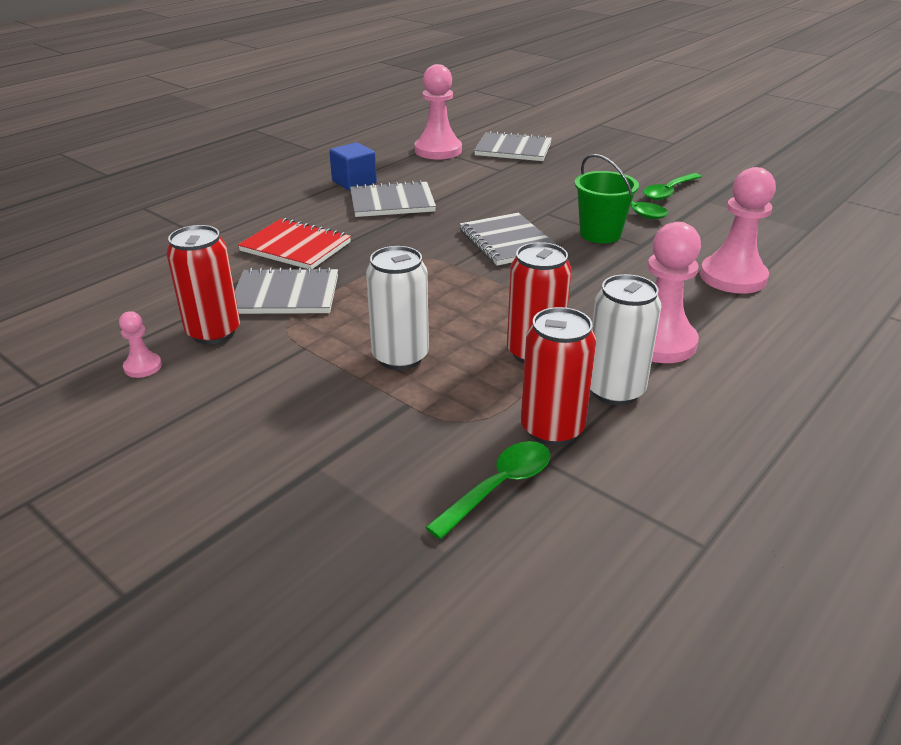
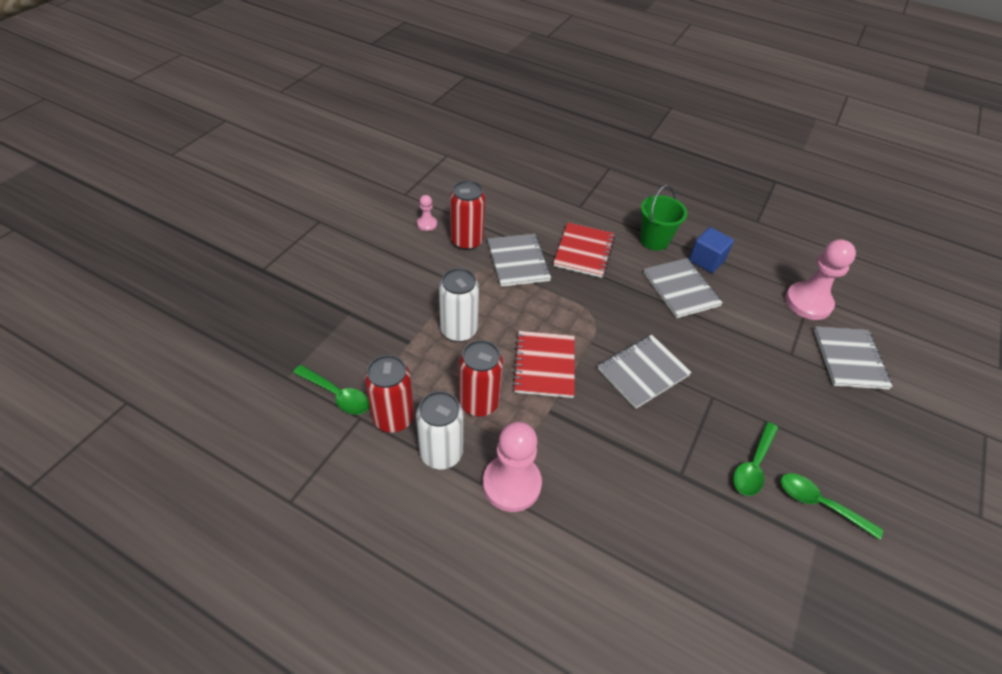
camera: 75 degrees right, 15 degrees up
(483, 299) = (544, 365): none -> red notebook
(600, 234) = (687, 440): green bucket -> green bucket (654, 240)
(733, 277) = (643, 553): pink pawn -> none

